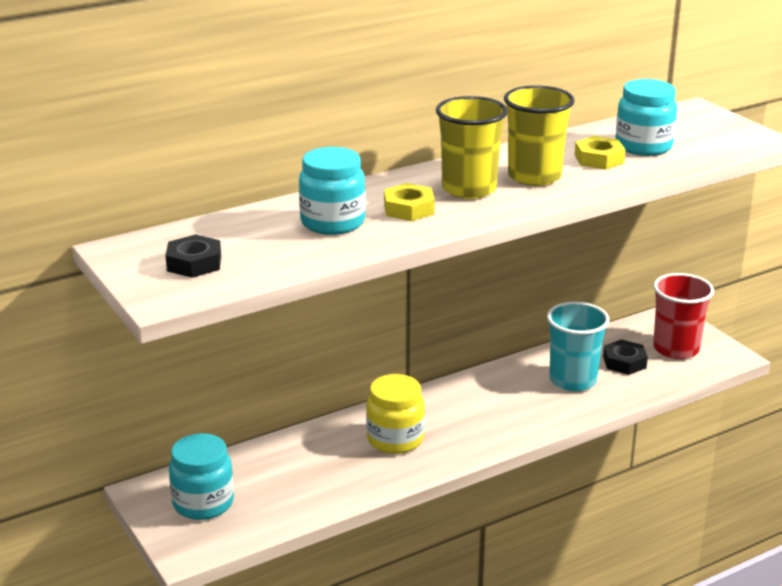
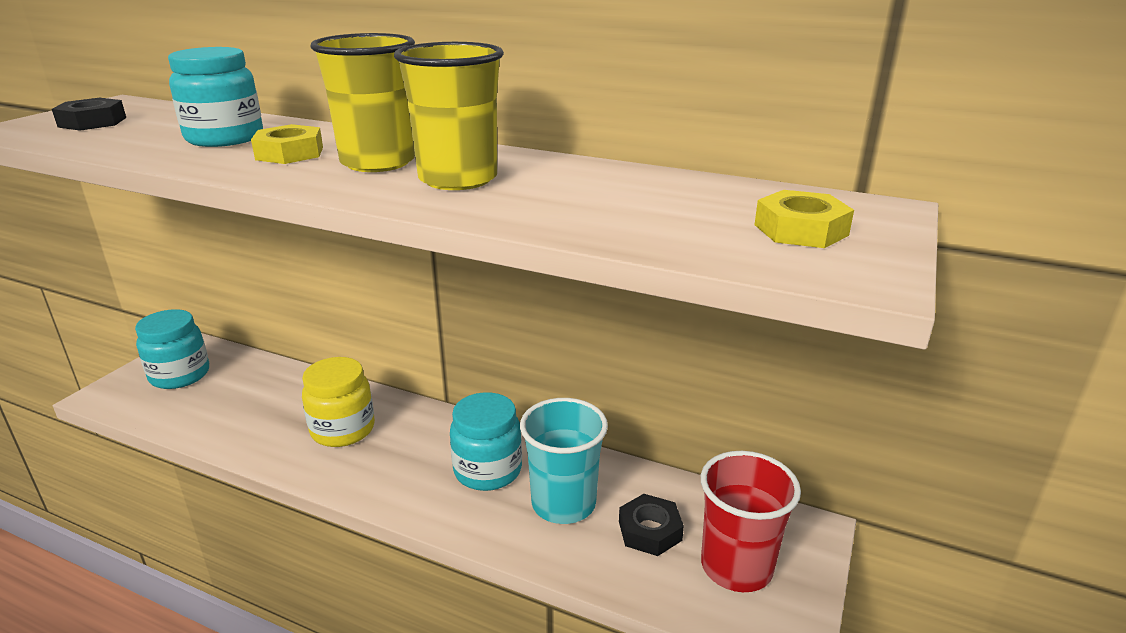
camera: 55 degrees right, 0 degrees up
(599, 159) = (570, 195): yellow nut -> yellow nut (800, 230)
(643, 146) = (663, 208): turquoise jar -> turquoise jar (488, 470)

